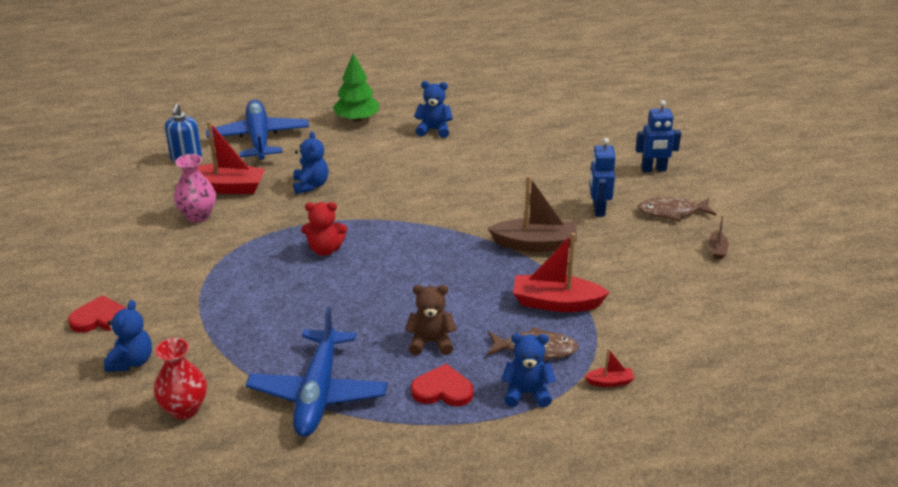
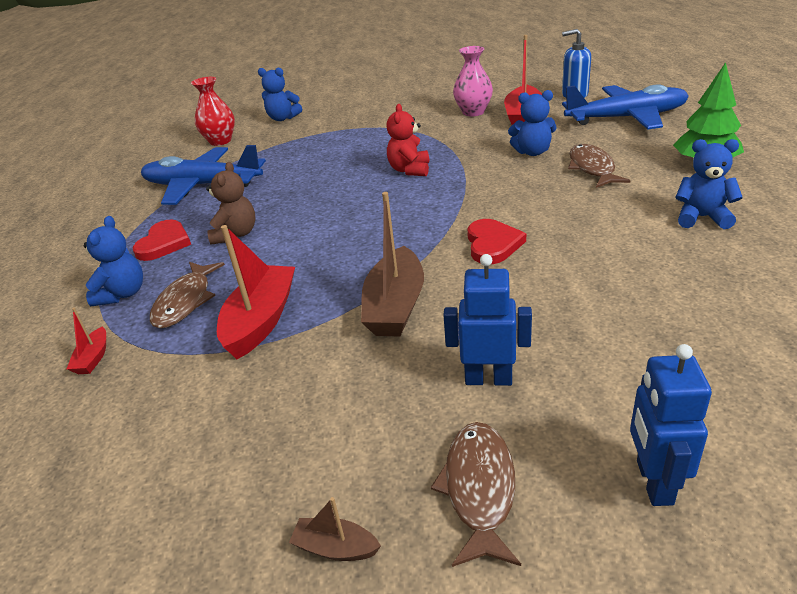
camera: 100 degrees right, 0 degrees up
(100, 318) = (337, 102): red heart -> red heart (492, 244)
(351, 161) = (592, 168): none -> brown fish
(434, 130) = (702, 217): blue teddy bear -> blue teddy bear turned 90 degrees counterclockwise

